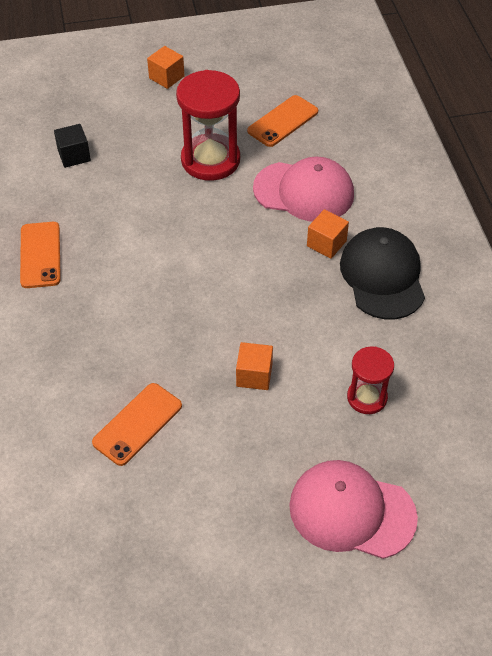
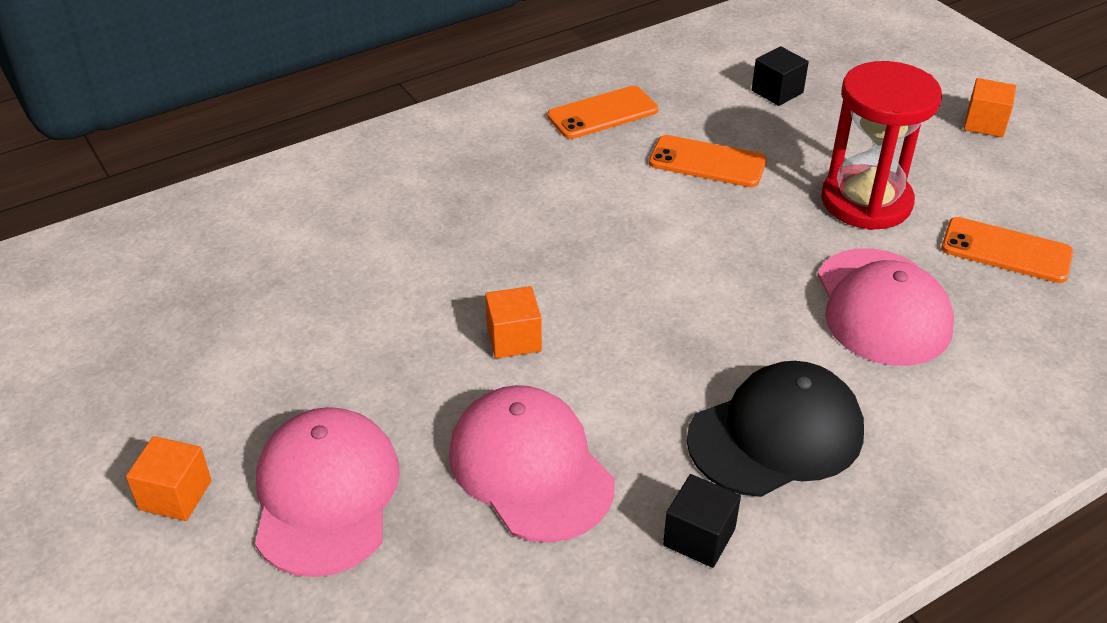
camera: 70 degrees right, 10 degrees down
(137, 424) = (392, 256): orange phone -> orange phone (707, 162)
(326, 243) = (797, 355): orange cube -> orange cube (175, 495)
(367, 397) = (530, 468): red hourglass -> pink cap
(442, 335) = (699, 537): none -> black cube

